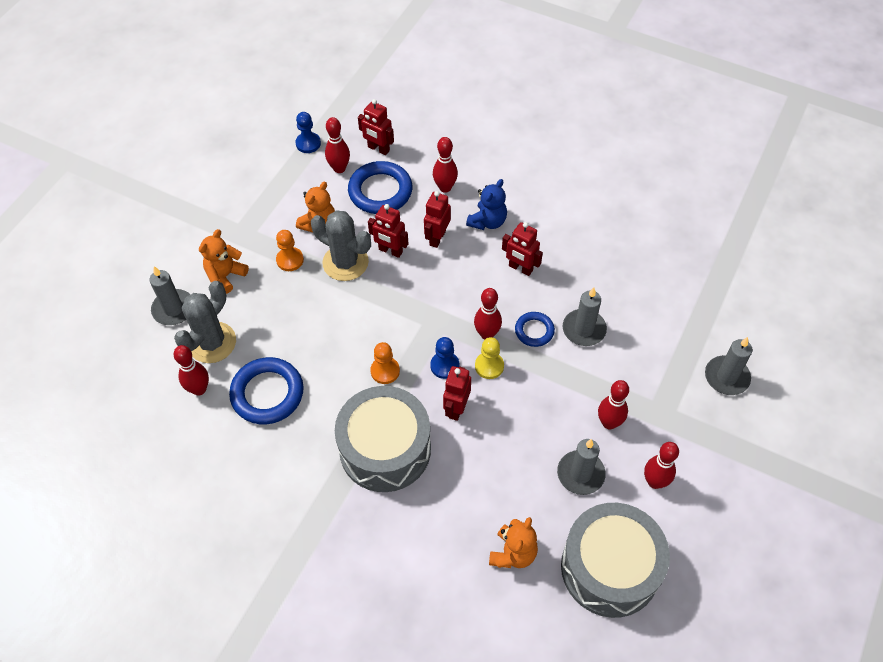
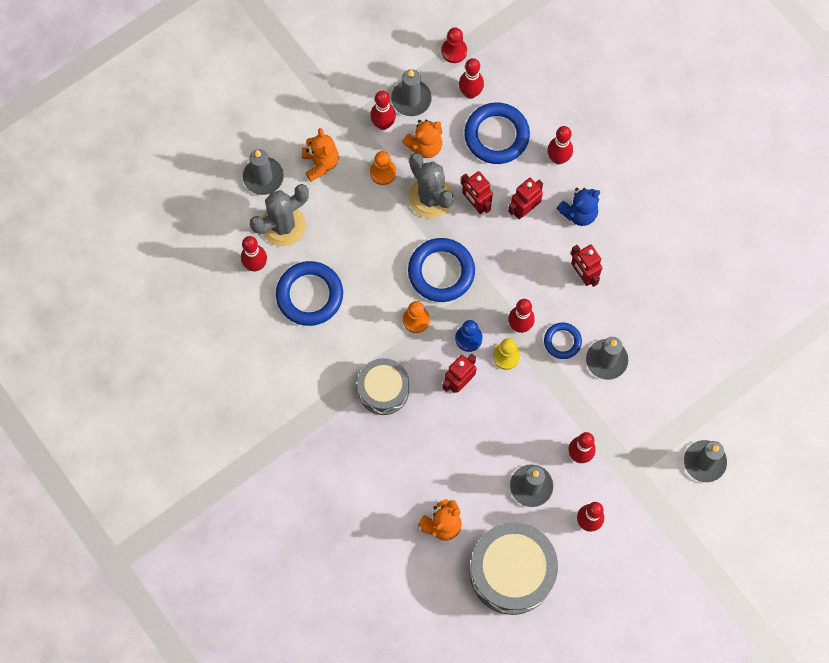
camera: 25 degrees right, 15 degrees up
(225, 276) = (320, 163): orange teddy bear -> orange teddy bear turned 105 degrees clockwise
(271, 222) = (383, 124): none -> red bowling pin
(287, 193) = (411, 99): none -> grey candle
(308, 143) = (454, 51): blue pawn -> red pawn
(378, 149) = (517, 87): red robot -> none
(385, 449) = (383, 390): grey drum -> grey drum, size x0.62
(387, 319) = (441, 272): none -> blue ring

